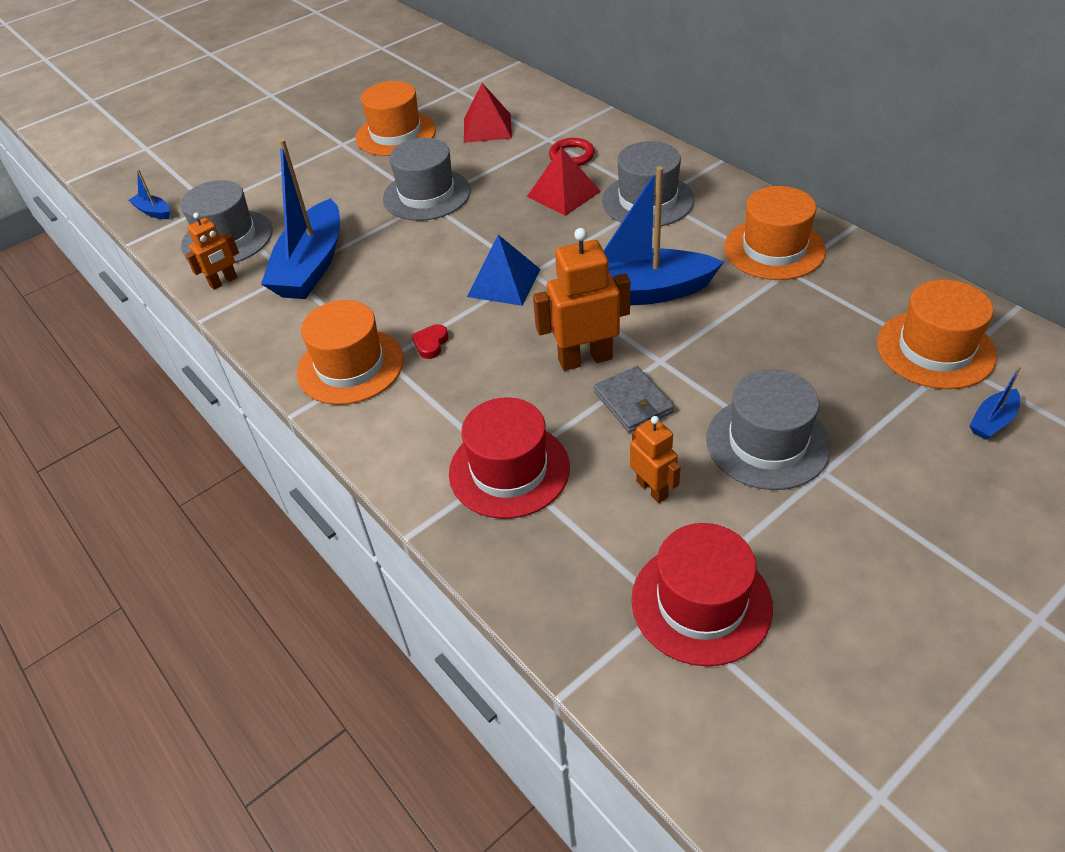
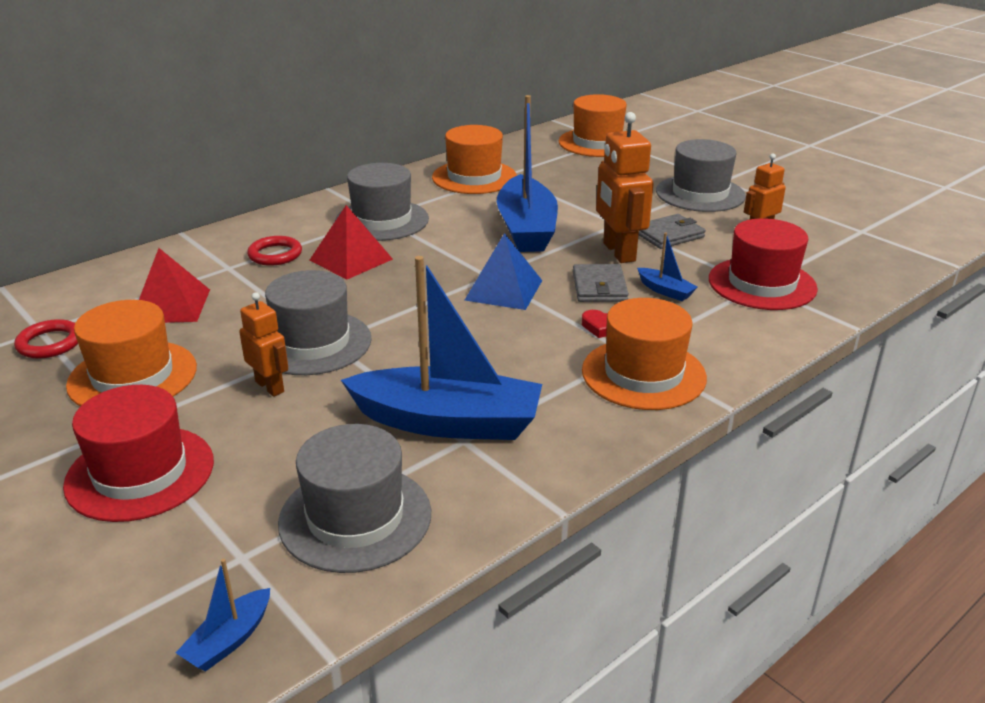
camera: 95 degrees left, 15 degrees down
(224, 282) = (472, 502): orange robot -> orange robot (270, 386)
(441, 97) = (50, 343): none -> red ring
(507, 343) = (599, 287): none -> grey wallet
(701, 603) = (851, 220): red hat -> red hat (140, 473)
(992, 421) = (663, 137): blue boat -> blue boat (665, 291)

